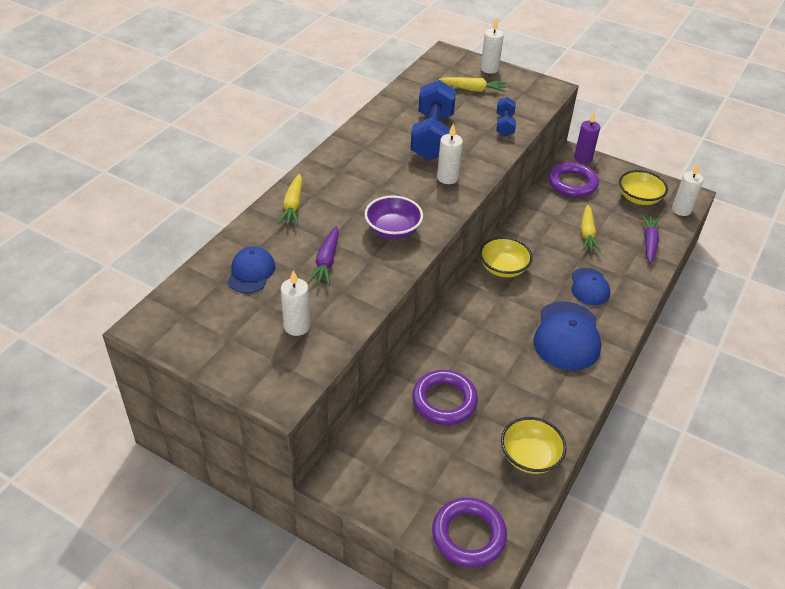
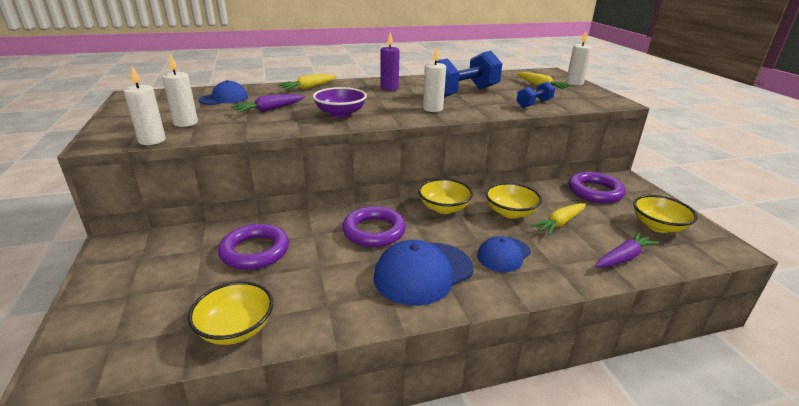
camera: 45 degrees right, 15 degrees down
(468, 535) = (90, 343): purple ring -> purple ring (374, 231)
(548, 243) = (510, 212): none -> yellow bowl
(583, 158) = (631, 183): purple candle -> purple candle (389, 88)
(681, 210) = (704, 254): white candle -> white candle (152, 140)

